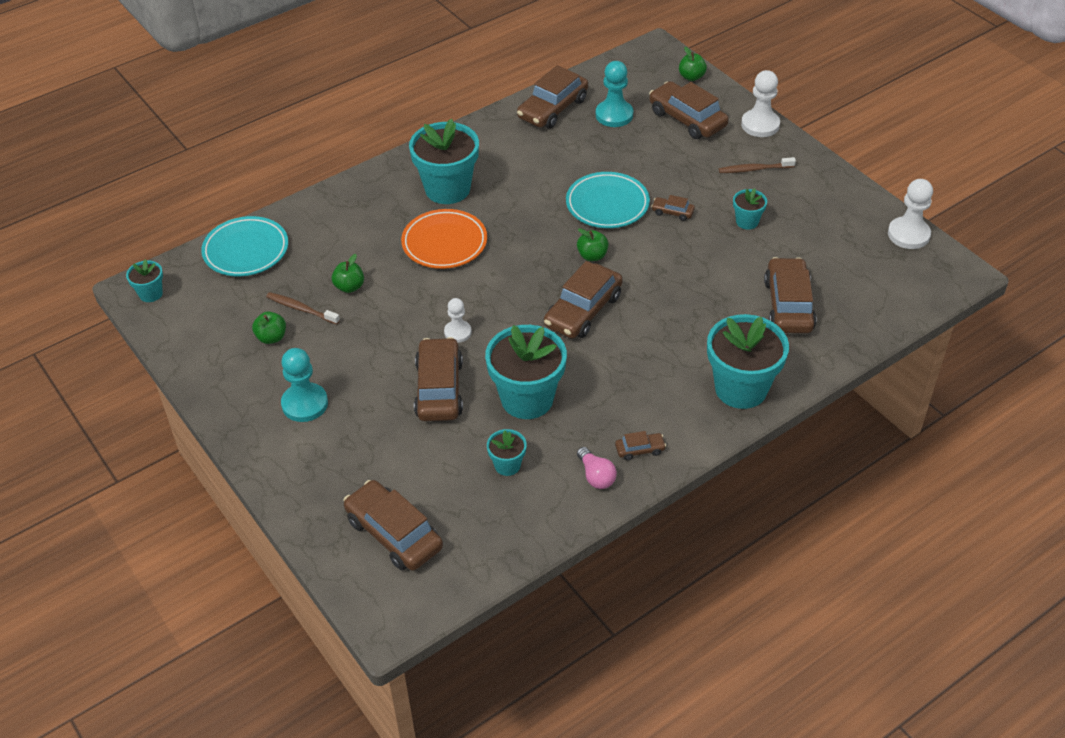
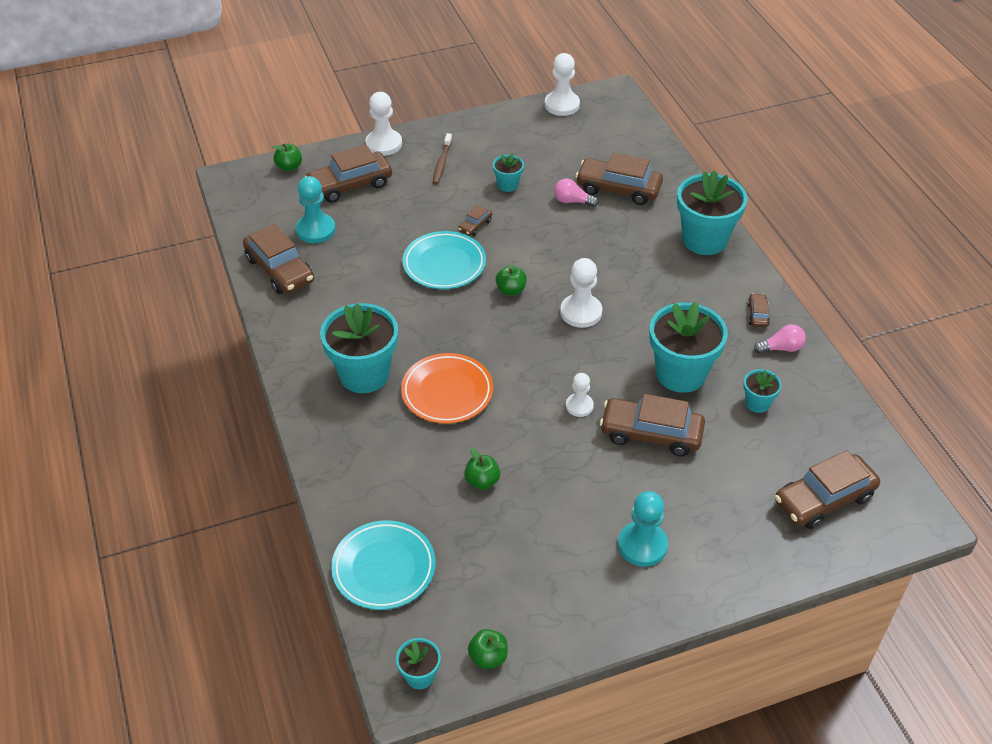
camera: 75 degrees left, 0 degrees up
(271, 337) = (535, 562): green apple -> green apple (488, 657)
(301, 309) = (500, 528): brown toothbrush -> none
(583, 310) = (581, 312): brown car -> white pawn
(748, 273) = (572, 201): none -> pink light bulb

